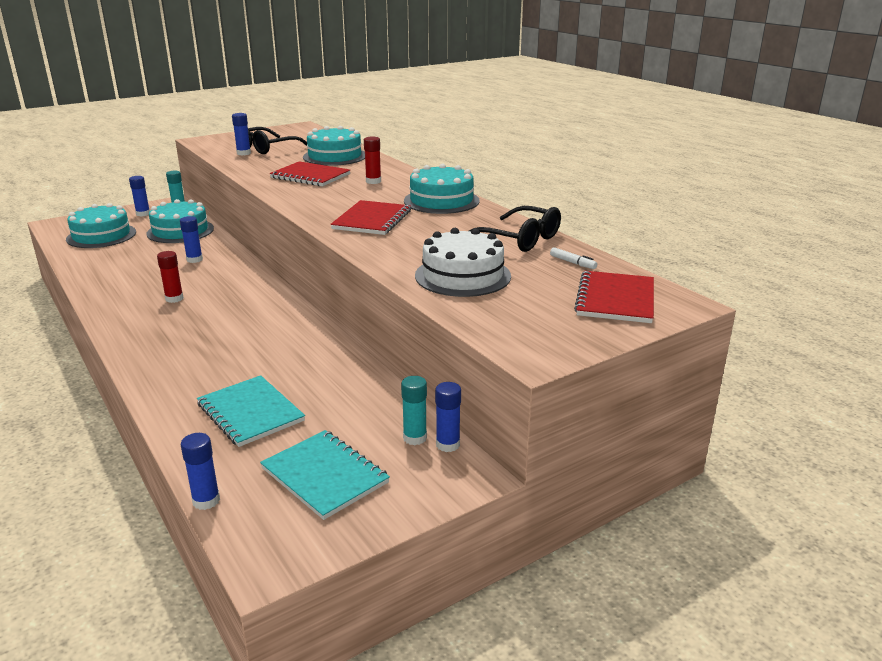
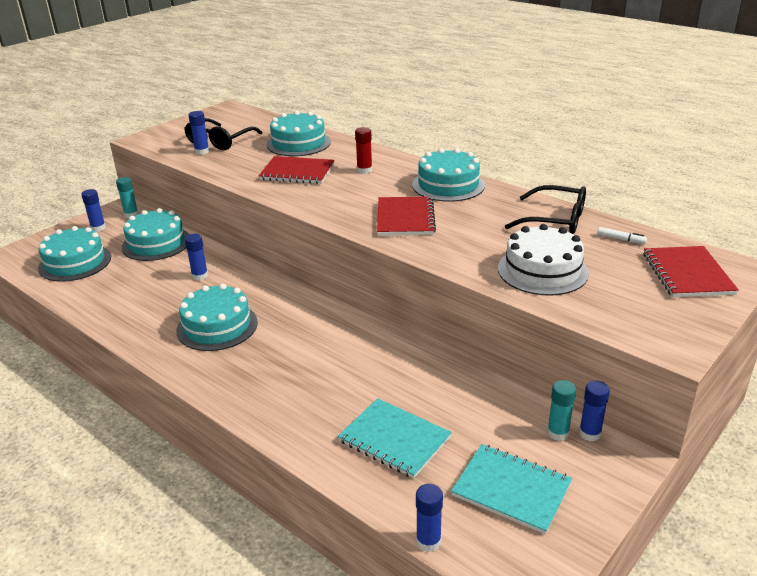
camera: 15 degrees left, 5 degrees up
(174, 299) = (217, 326): red glue stick -> turquoise cake

